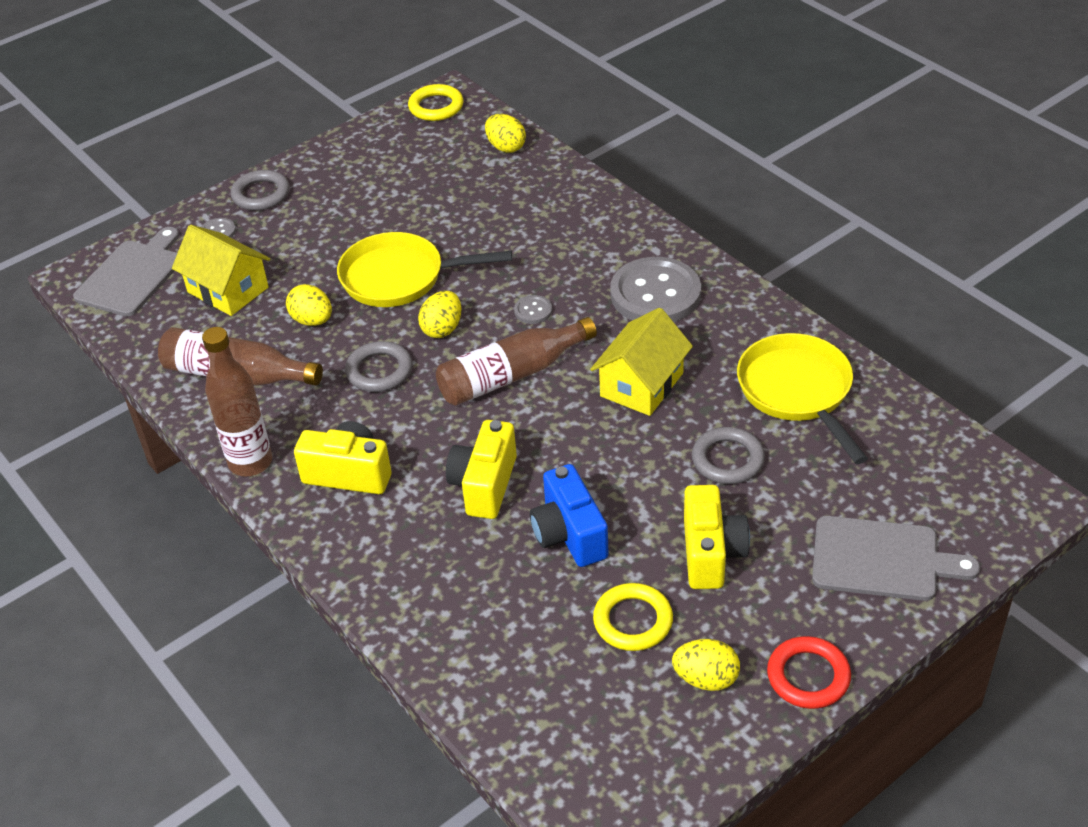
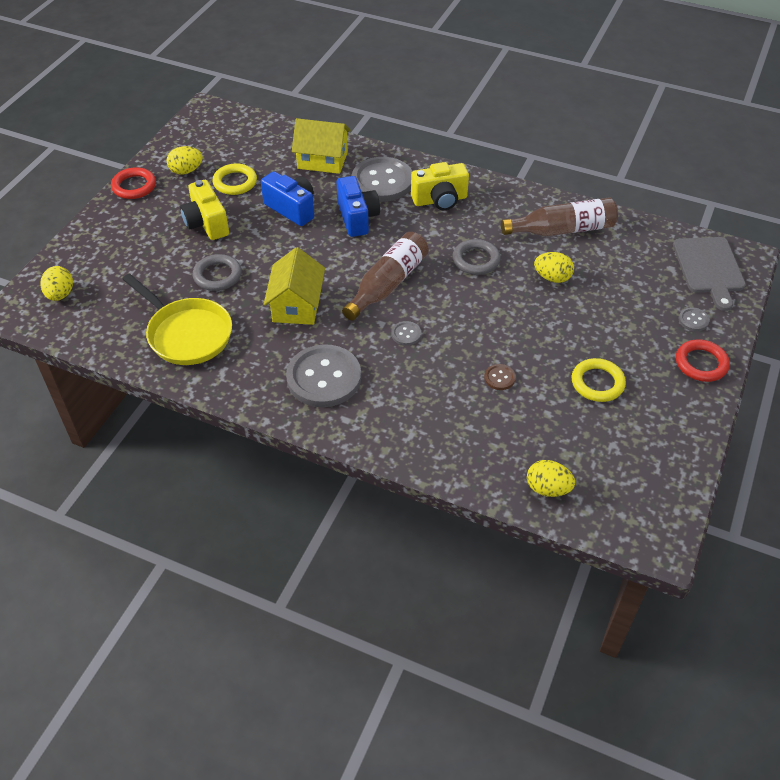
camera: 150 degrees right, 5 degrees up
(228, 290) = (632, 280): yellow house -> yellow house (322, 160)
(250, 462) = (501, 189): brown bottle -> none
(261, 194) = (701, 363): grey ring -> red ring
(399, 277) = (523, 328): yellow pan -> none
(404, 537) = (382, 181): none -> grey button
(436, 107) = (656, 518): yellow ring -> yellow ring (597, 383)
(442, 329) = (459, 300): yellow egg -> yellow egg (60, 294)
(469, 240) = (499, 378): none -> brown button
(484, 485) = (357, 218): yellow camera -> blue camera
(881, 559) = (106, 249): grey cutting board -> none

